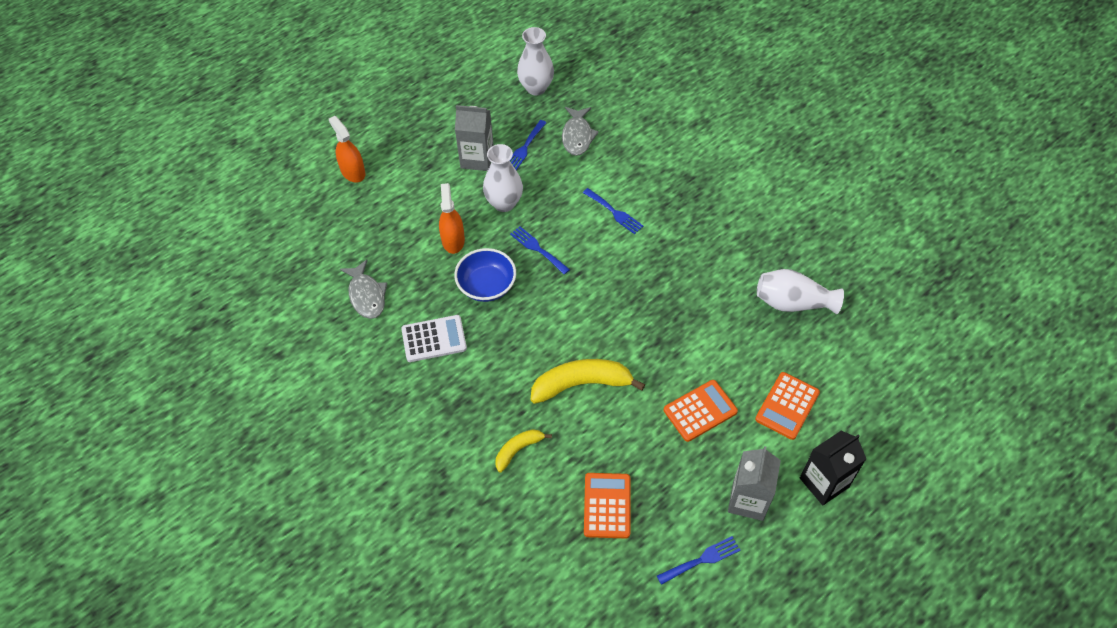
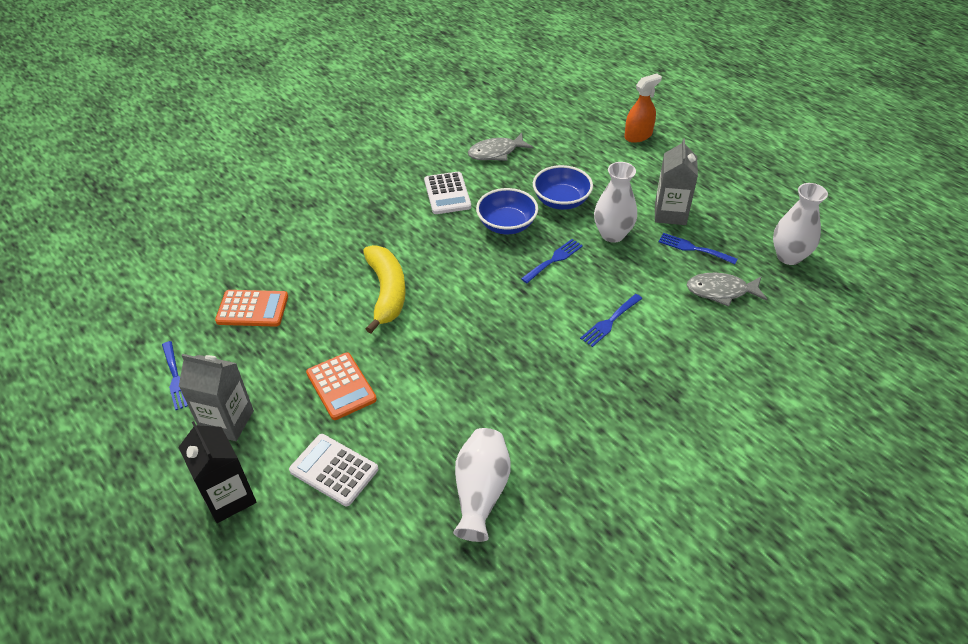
camera: 90 degrees right, 10 degrees down
(453, 240) = (561, 201): orange spray bottle -> blue bowl
(518, 450) = (323, 249): yellow banana -> none
(787, 406) = (334, 470): orange calculator -> white calculator

